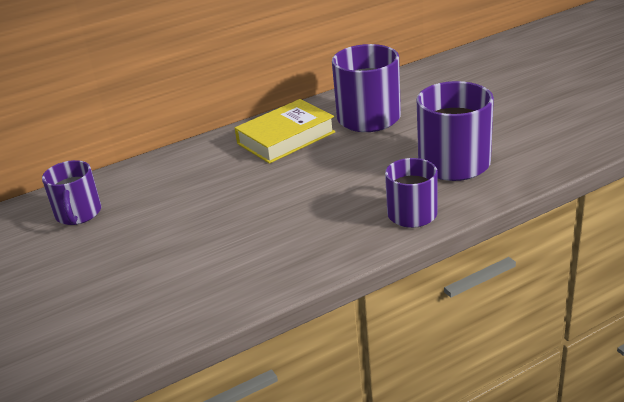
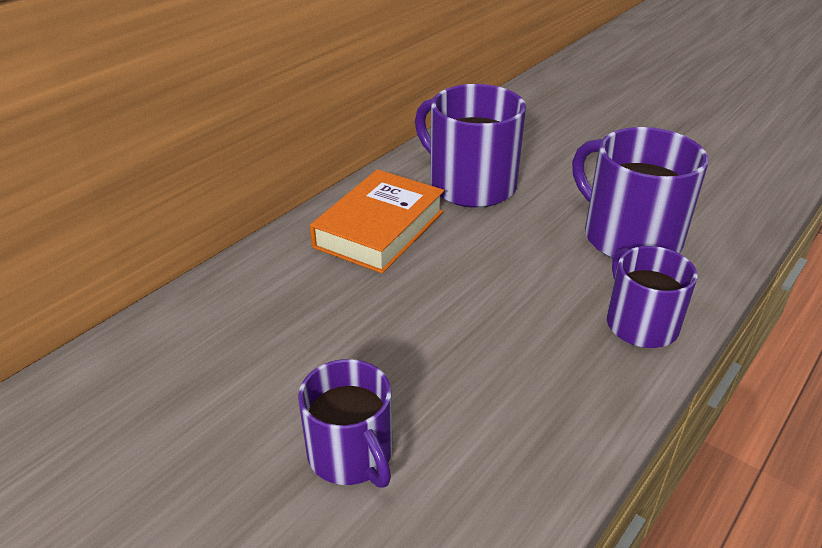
camera: 25 degrees left, 5 degrees up
(78, 214) = (109, 419): purple mug -> purple mug (351, 454)
(286, 138) = (379, 229): yellow book -> orange book

